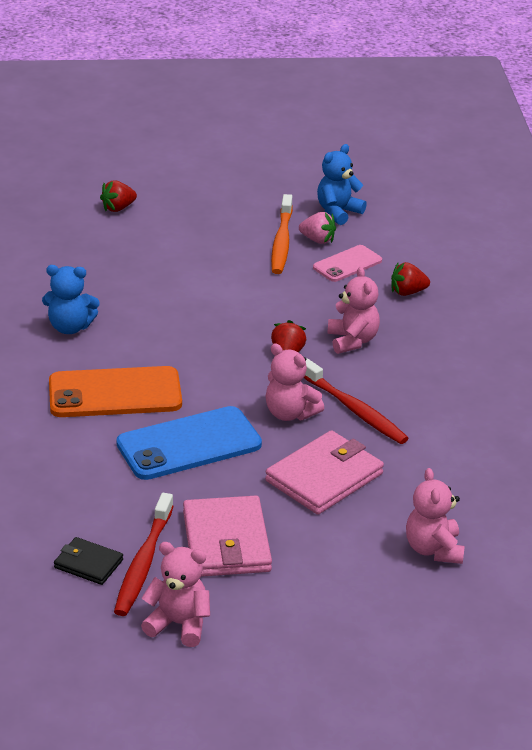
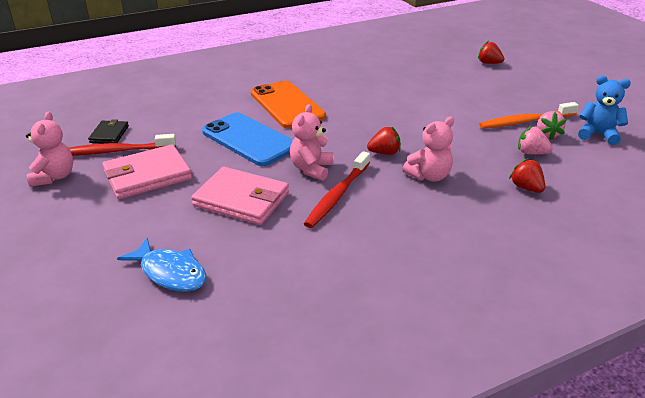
camera: 70 degrees right, 0 degrees up
(70, 327) = (344, 78): blue teddy bear -> none
(347, 264) = (531, 153): pink phone -> pink strawberry
(433, 549) = (170, 273): pink teddy bear -> blue fish

